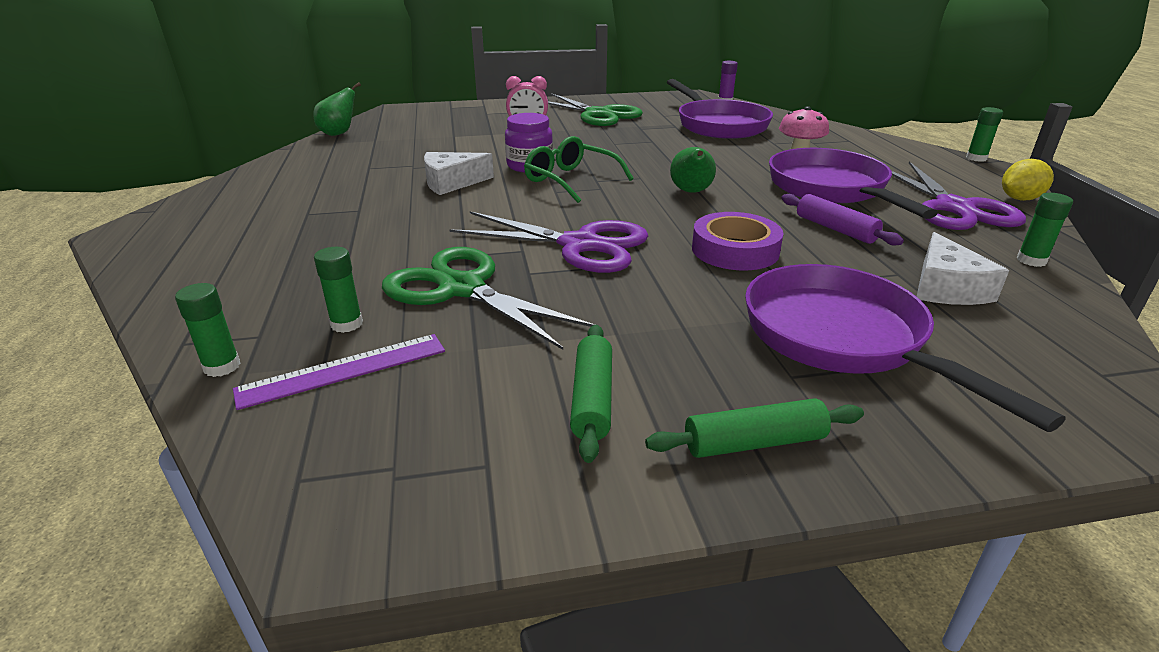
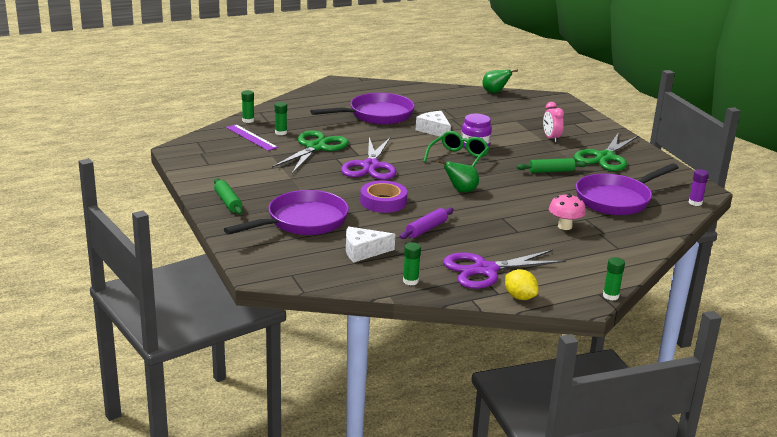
camera: 75 degrees right, 5 degrees down
(592, 399) = (245, 176): green rolling pin -> green rolling pin (551, 171)
(831, 189) = (494, 233): purple pan -> purple pan (376, 115)

